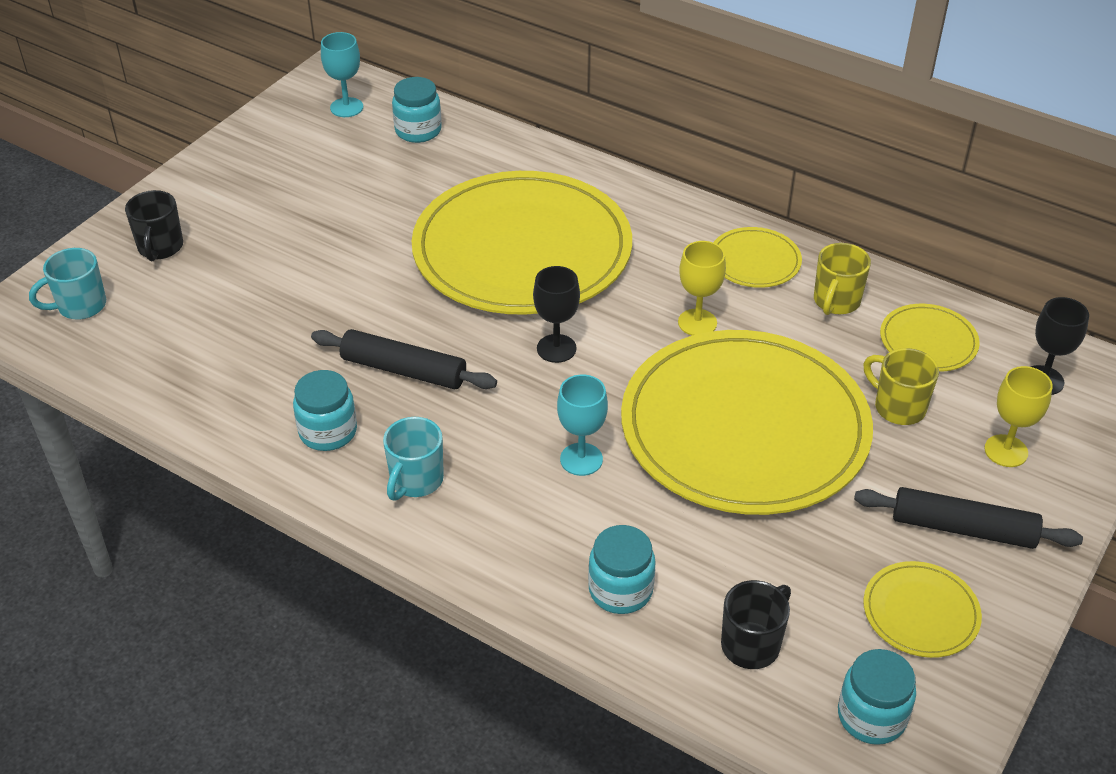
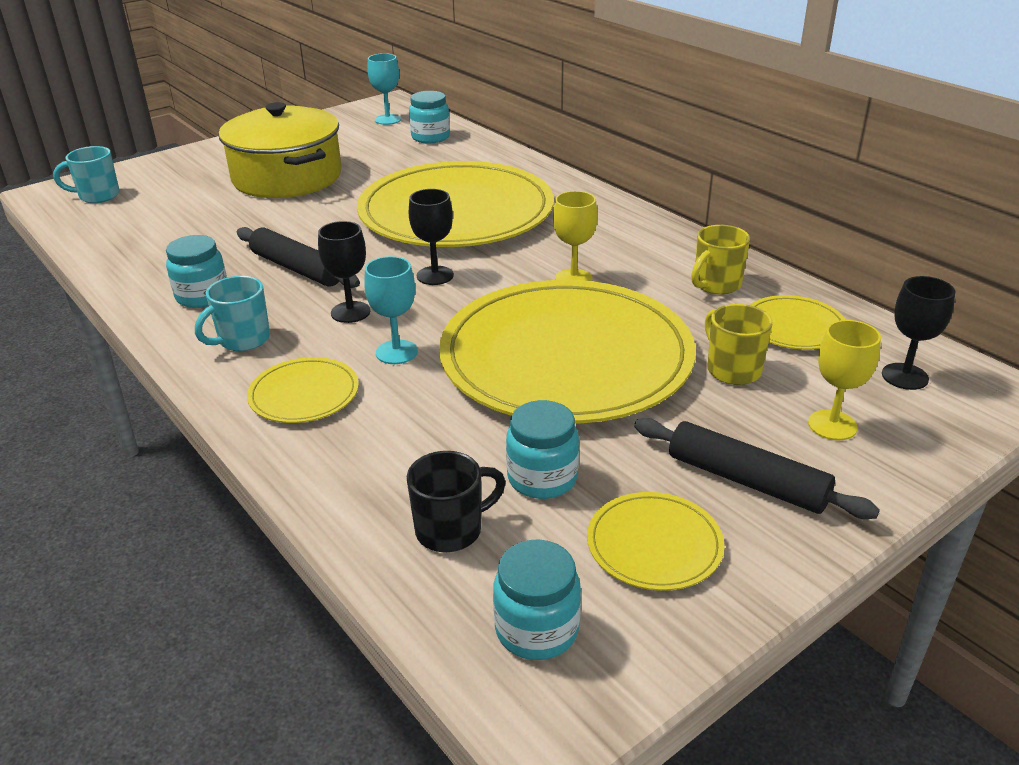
camera: 20 degrees right, 10 degrees down
(160, 248) = (184, 174): black mug -> none
(292, 230) = (287, 177): none -> yellow pot
(501, 418) = (350, 312): none -> black goblet
(620, 590) = (355, 455): turquoise jar -> turquoise jar (542, 478)
(755, 261) = (655, 247): yellow plate -> yellow plate (304, 394)

